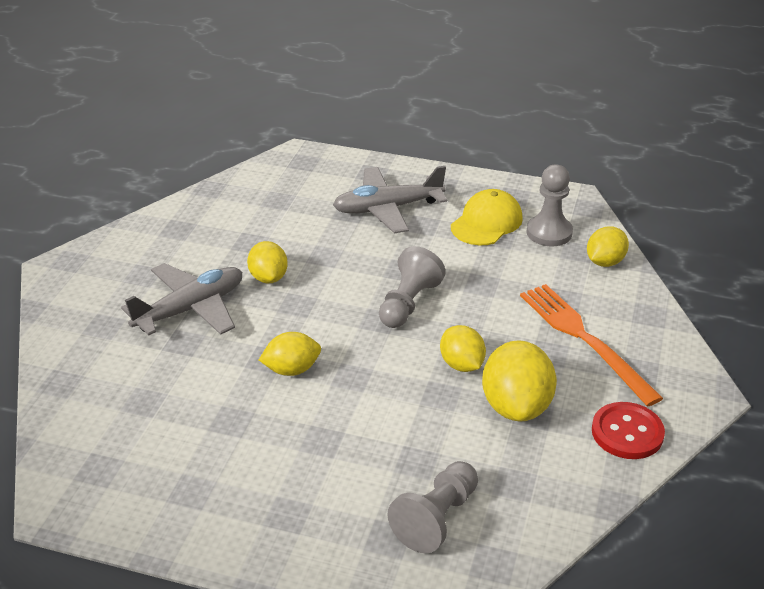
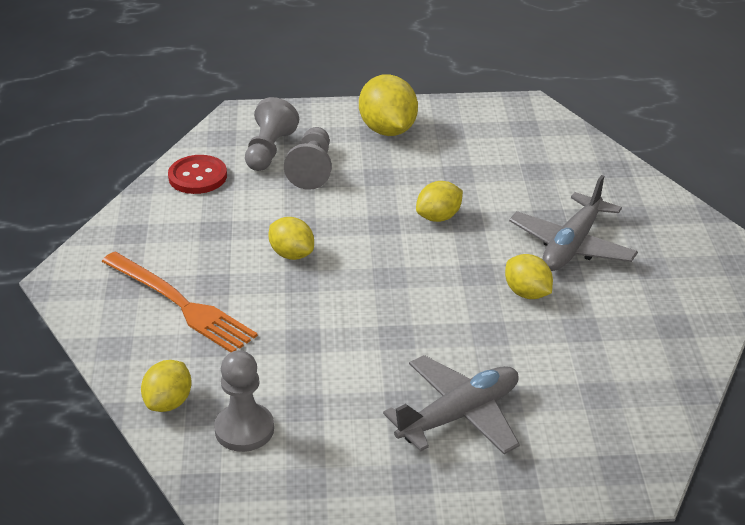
camera: 160 degrees right, 0 degrees up
(408, 303) = (369, 299): grey pawn -> grey pawn (312, 169)
(486, 222) = (327, 425): yellow cap -> none
(516, 406) = (232, 231): yellow lemon -> yellow lemon (388, 130)
(627, 432) = (133, 232): red button -> red button (197, 176)

